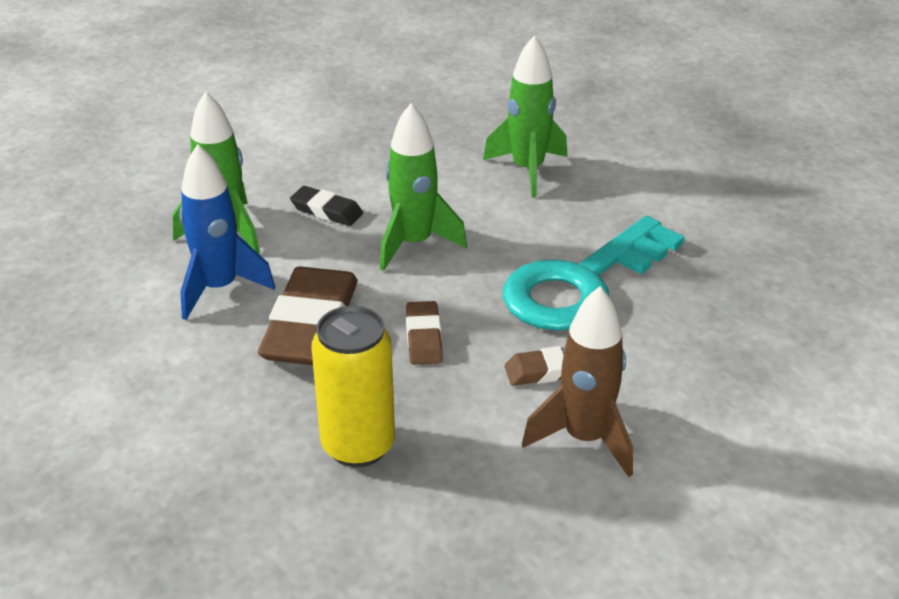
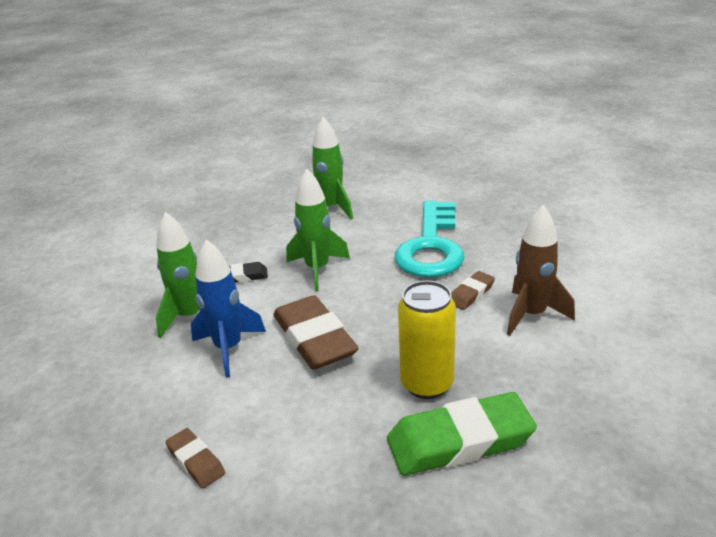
camera: 35 degrees left, 5 degrees down
(311, 526) = (460, 441): none -> green eraser
(424, 337) = (387, 311): brown eraser -> brown eraser (196, 461)

